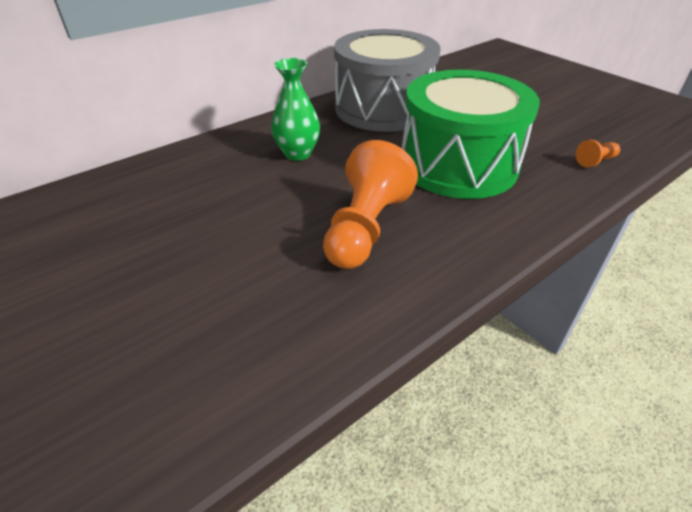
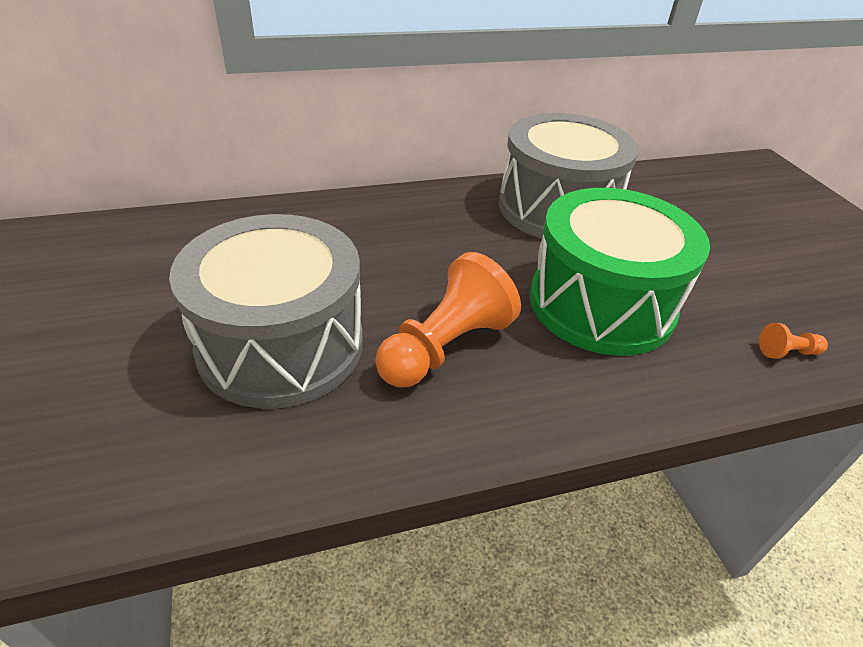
camera: 20 degrees right, 0 degrees up
(226, 269) = (281, 345): none -> grey drum
(297, 153) = (427, 238): green vase -> none

